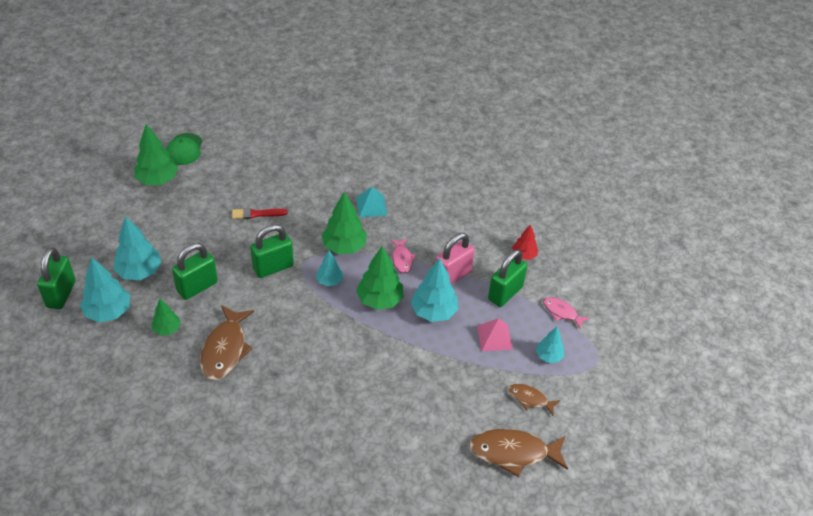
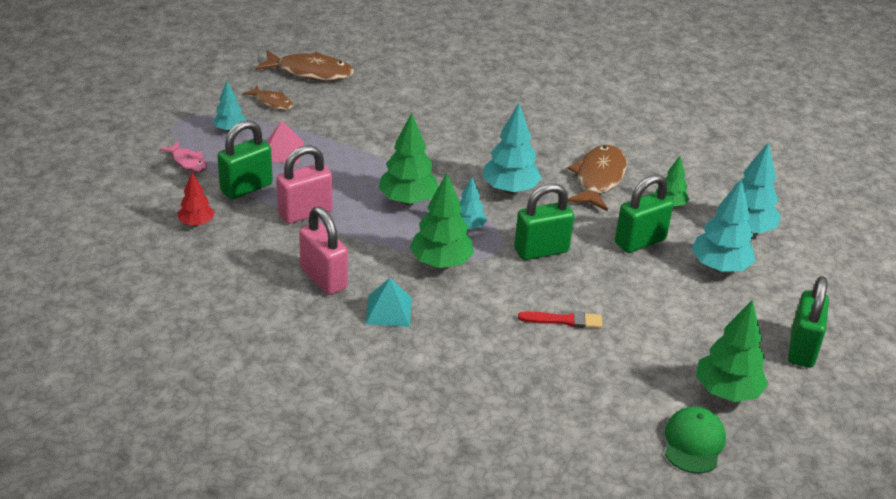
camera: 170 degrees left, 10 degrees down
(61, 294) = (813, 255): green padlock -> green padlock (802, 349)
(402, 259) = (365, 239): pink fish -> none
(420, 223) = (323, 278): none -> pink padlock
(433, 312) = (345, 181): turquoise tree -> turquoise tree (510, 189)

